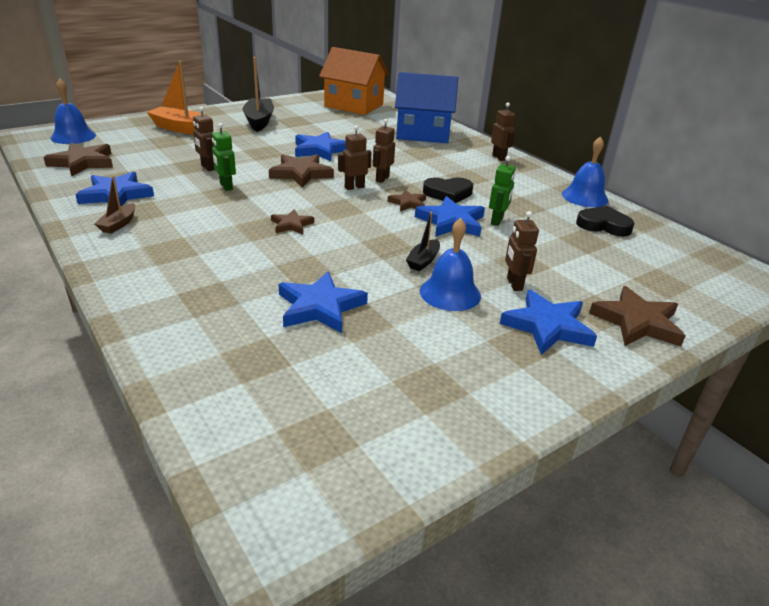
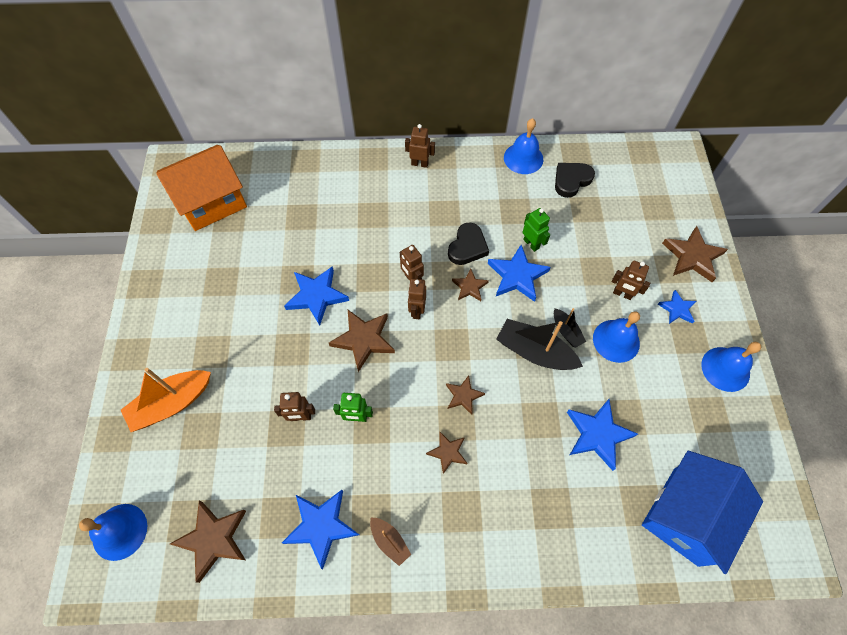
camera: 55 degrees left, 30 degrees up
(226, 230) = (447, 452): none -> brown star
(259, 121) = (199, 315): black boat -> black boat (534, 352)
(422, 134) = (330, 187): blue house -> blue house (686, 516)
(513, 386) = (725, 369): none -> blue bell
(547, 326) = (677, 309): blue star -> blue star, size x0.59

